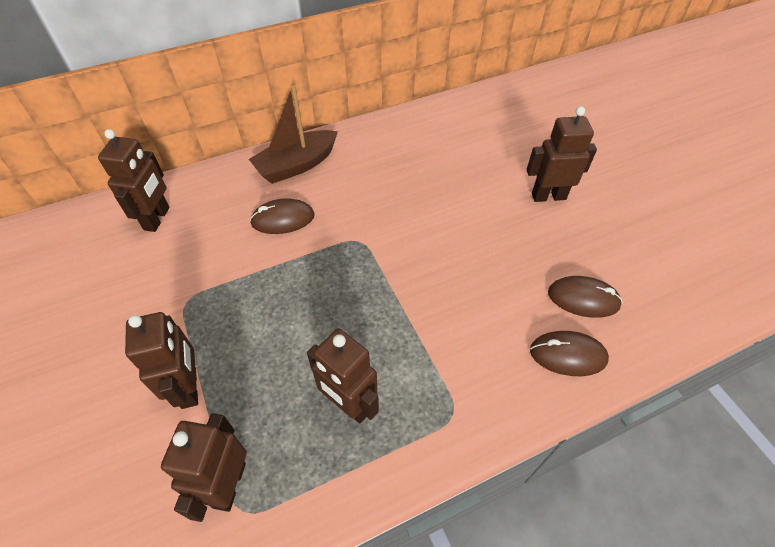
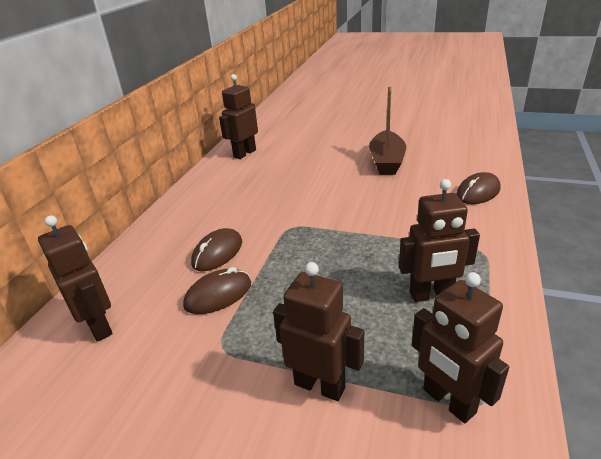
camera: 45 degrees left, 20 degrees down
(296, 165) = (176, 224): brown boat -> brown boat (386, 161)
(548, 196) = (356, 148): brown robot -> brown robot (244, 153)
(583, 299) = (443, 170): brown mouse -> brown mouse (218, 294)

